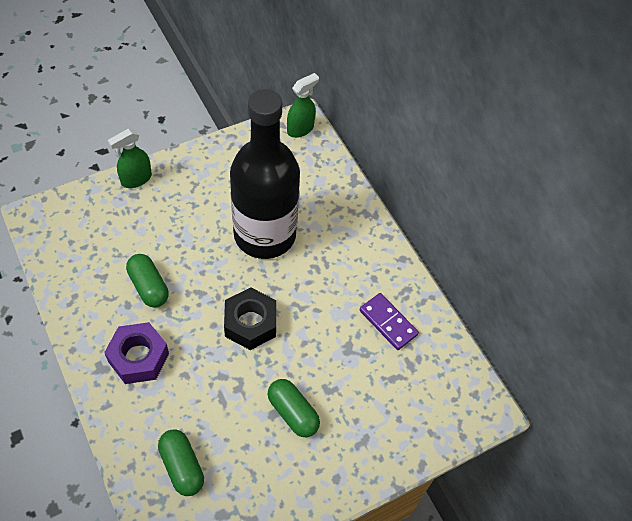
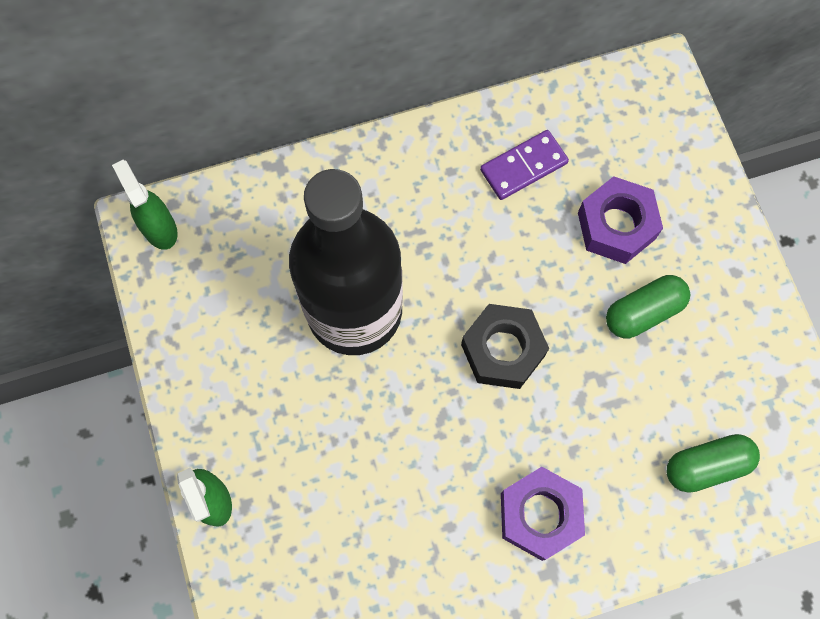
camera: 75 degrees left, 15 degrees up
(149, 287) = (422, 493): green capsule -> none
(356, 388) = (616, 226): none -> purple nut

